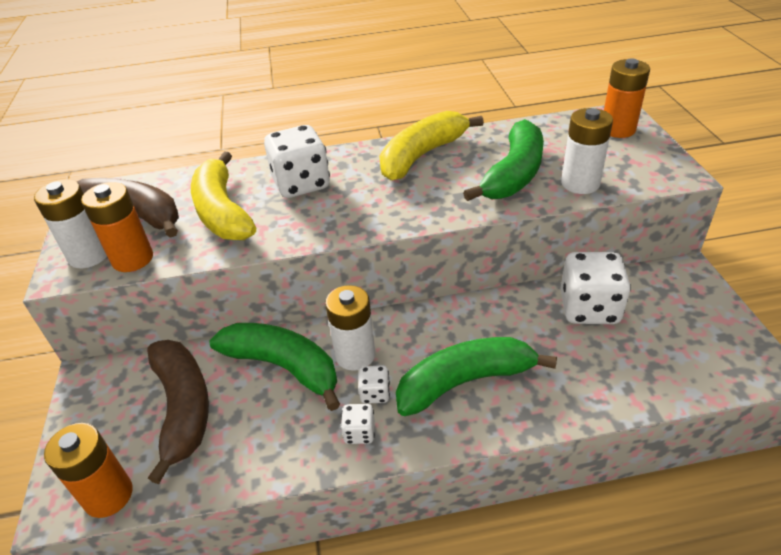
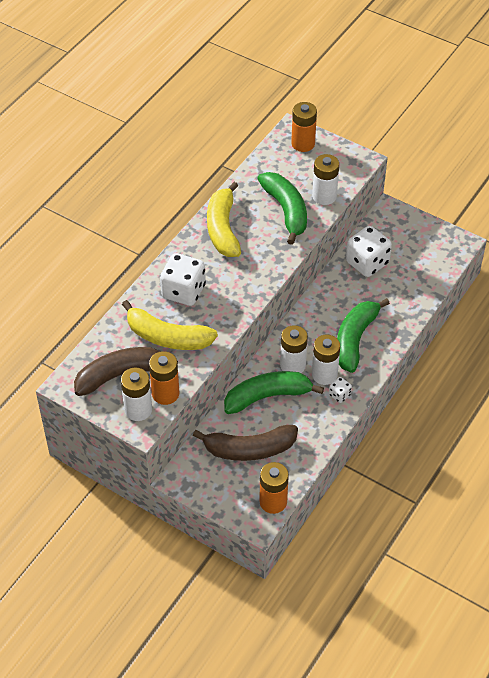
camera: 50 degrees left, 10 degrees up
(183, 408) = (249, 449): brown banana -> brown banana turned 150 degrees clockwise
(375, 393) = (324, 374): white dice -> white battery

